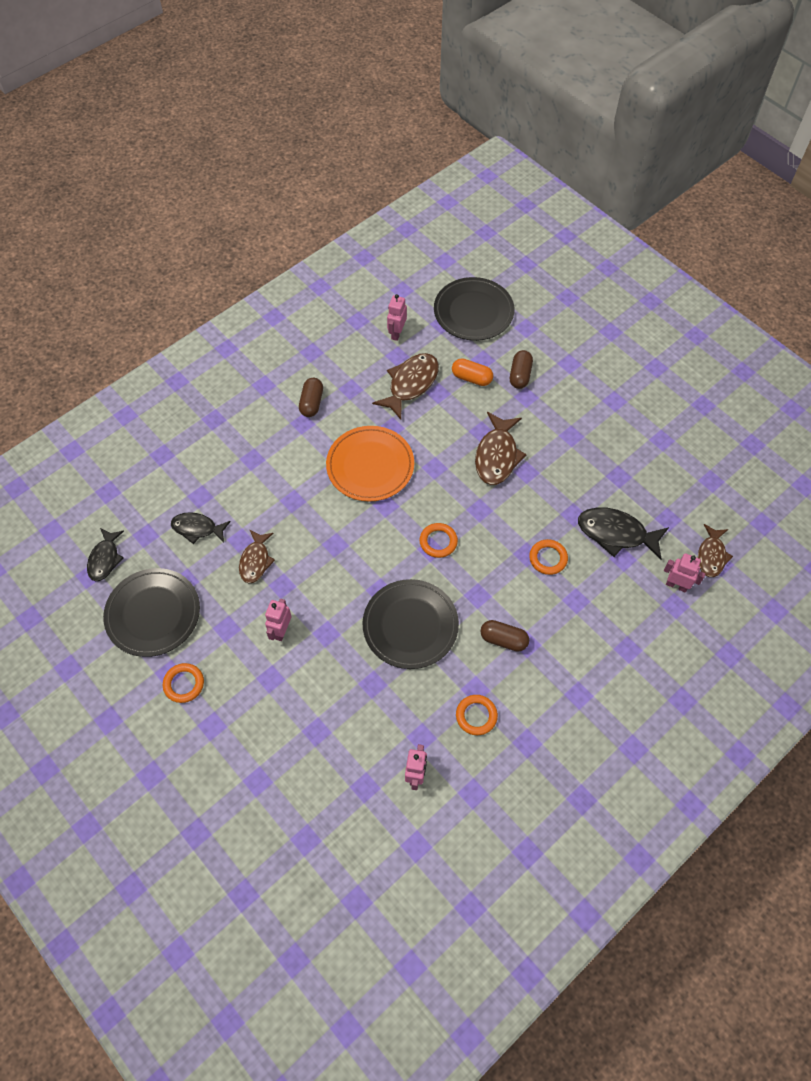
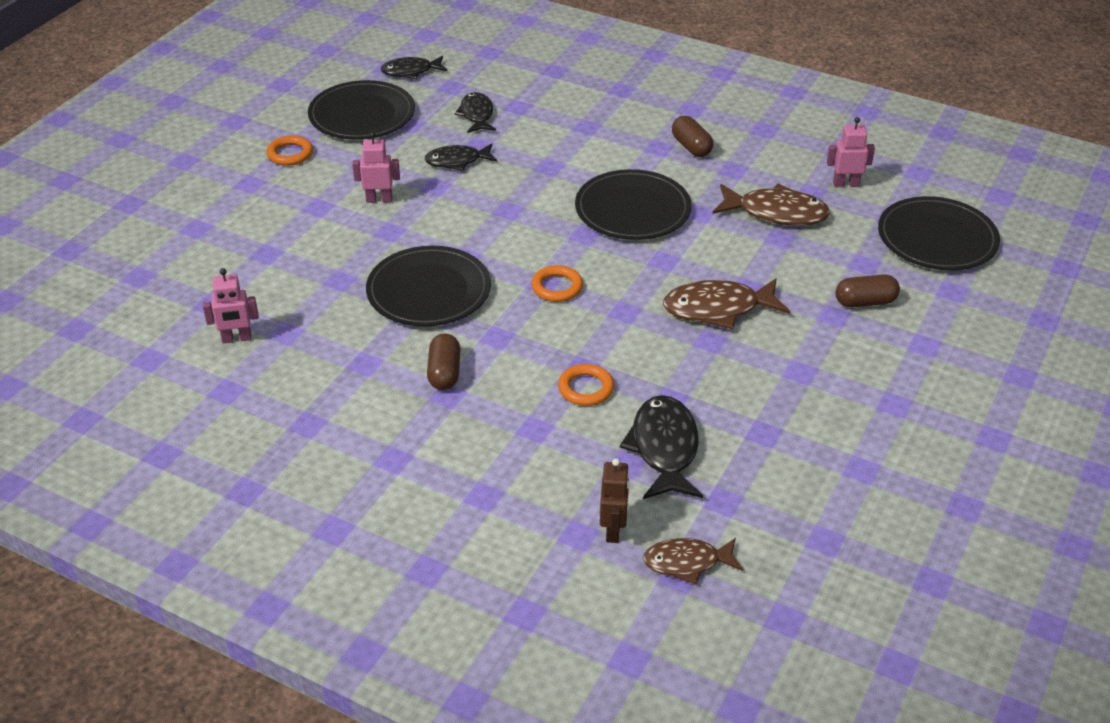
camera: 70 degrees right, 20 degrees down
(255, 561) = (457, 161): brown fish -> black fish
(311, 403) = (691, 147): brown capsule -> brown capsule turned 75 degrees clockwise
(370, 466) = (632, 210): orange plate -> black plate
(471, 378) = (826, 260): orange capsule -> none
(476, 716) = (329, 371): orange ring -> none
(676, 585) = (613, 530): pink robot -> brown robot

